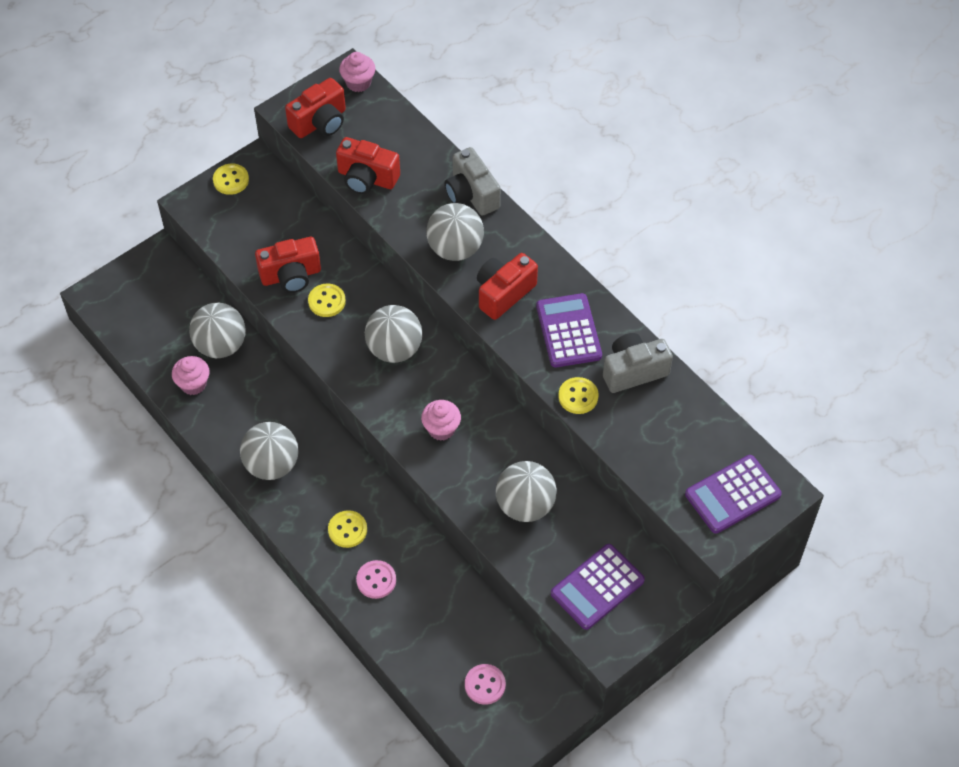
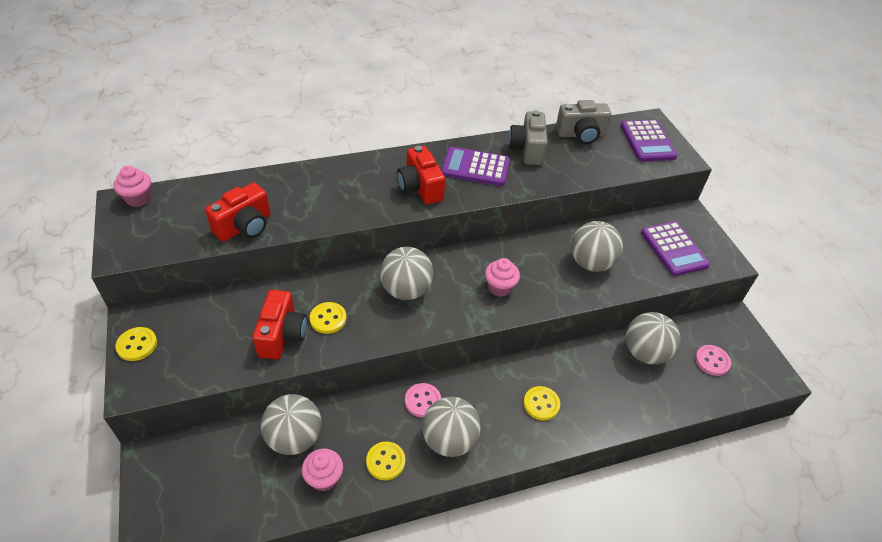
camera: 70 degrees left, 10 degrees down
(320, 122) = (156, 236): red camera -> none
(376, 580) = (597, 400): pink button -> pink button (422, 401)
(455, 248) = (358, 199): grey ball -> grey ball (645, 352)
(471, 194) = (313, 173): grey camera -> grey camera (581, 135)
(578, 396) = (536, 182): yellow button -> yellow button (385, 461)

